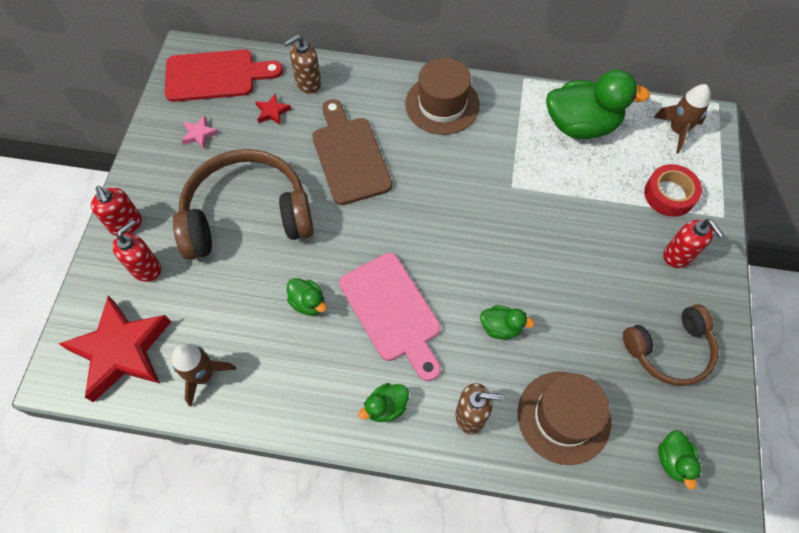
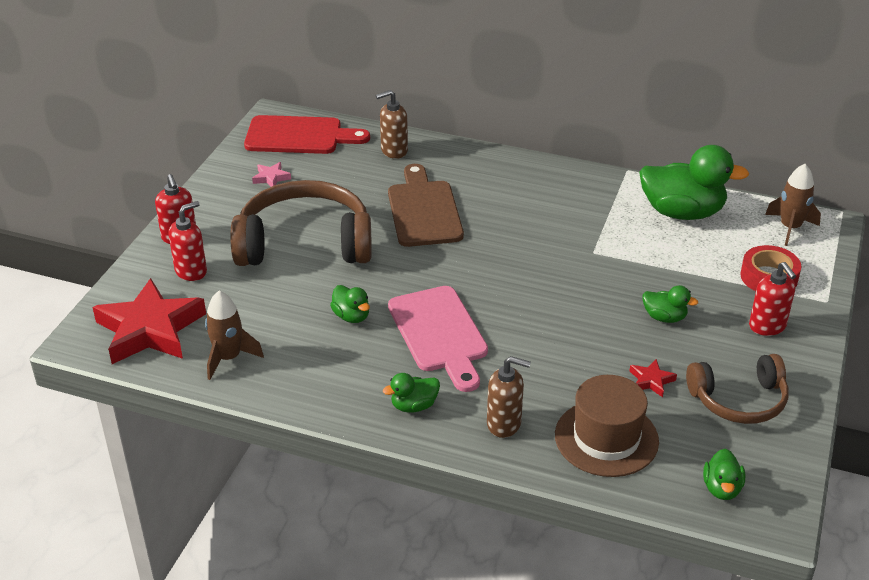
camera: 10 degrees right, 25 degrees down
(272, 112) = (351, 169): red star -> red star (651, 381)
(442, 104) = (533, 181): brown hat -> none
(501, 327) = (554, 359): green duck -> green duck (664, 317)

